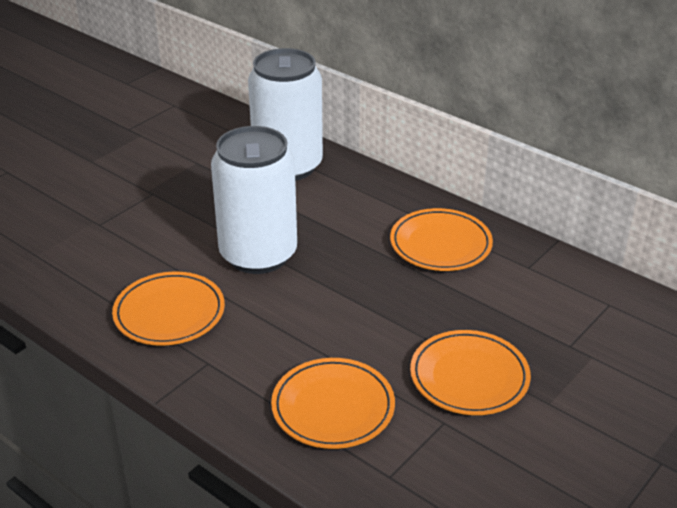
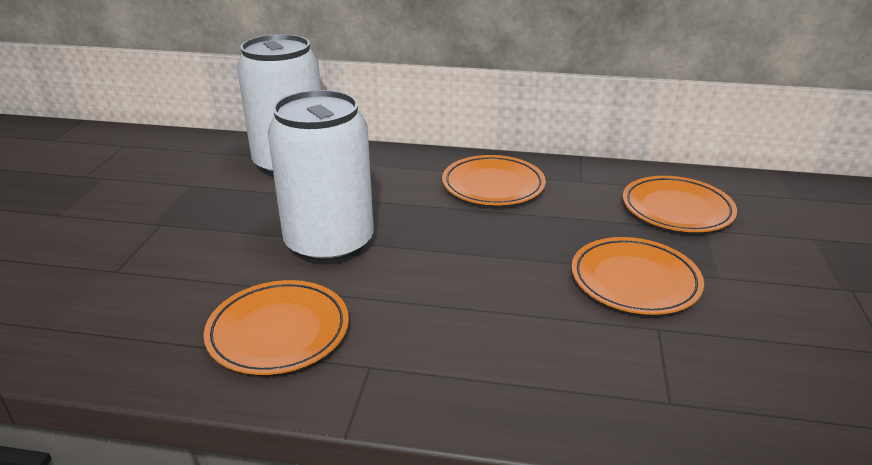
camera: 30 degrees left, 5 degrees down
(333, 408) = (546, 358): orange plate -> orange plate (677, 209)

